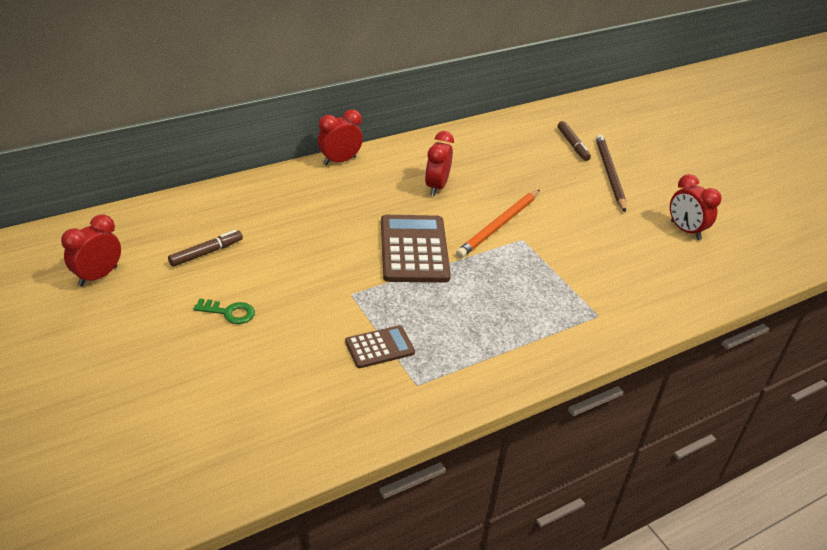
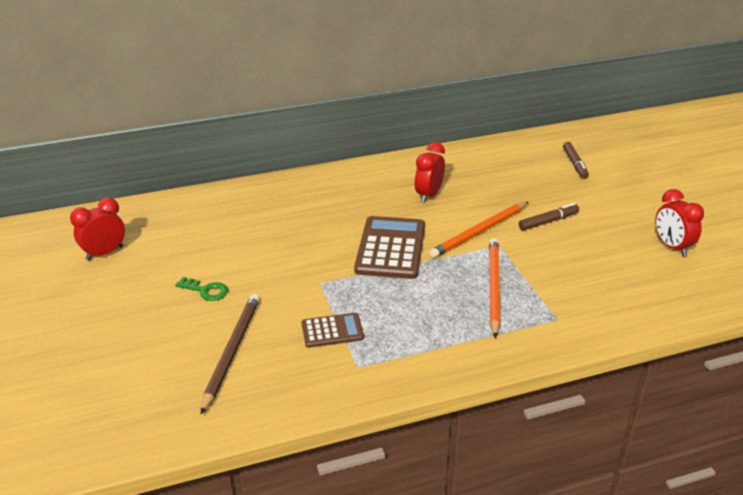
camera: 15 degrees right, 5 degrees down
(206, 253) = (202, 240): brown marker -> brown marker (548, 221)
(339, 161) = (345, 169): red clock -> none
(529, 285) = (493, 287): none -> orange pencil
(609, 174) = (605, 191): brown pencil -> brown pencil (232, 351)

